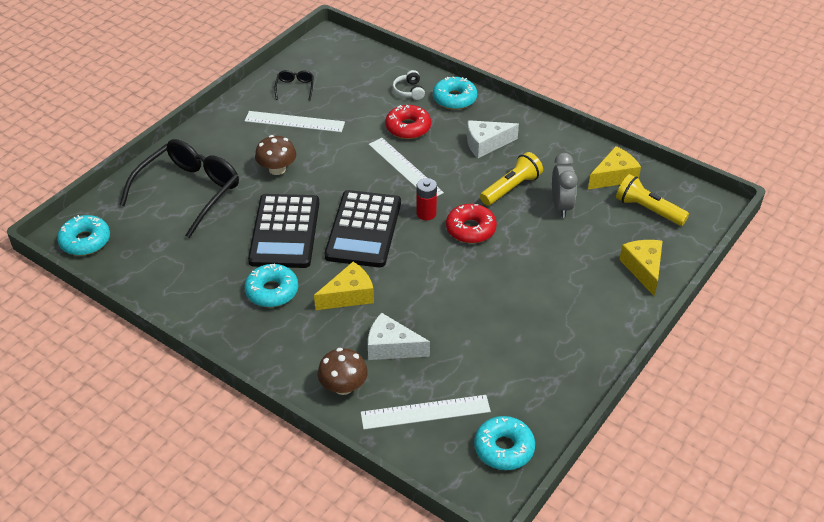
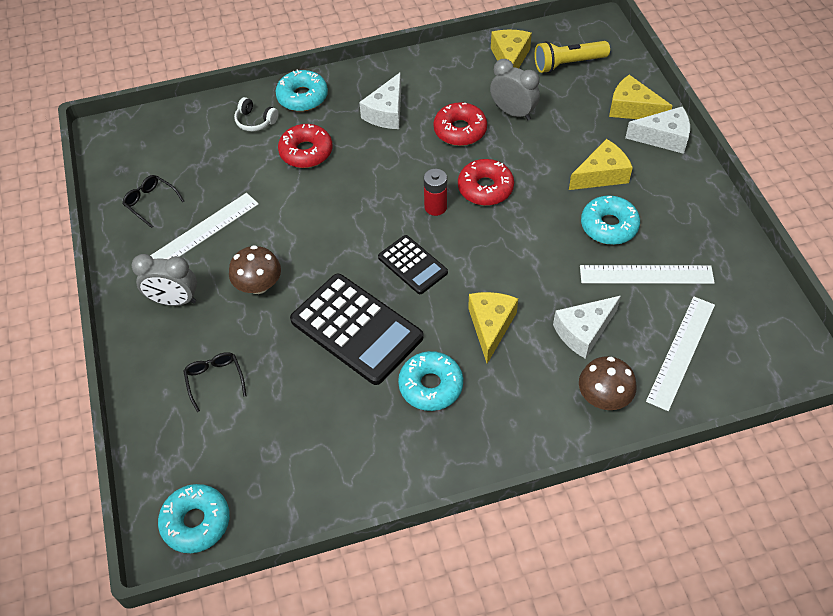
camera: 50 degrees left, 10 degrees up
(189, 192) = (215, 380): black glasses -> black glasses, size x0.43
(231, 141) = (174, 300): none -> grey clock
(363, 229) = (412, 265): black calculator -> black calculator, size x0.56
(405, 168) = (359, 186): white ruler -> white ruler (646, 274)
(504, 448) = (761, 320): turquoise donut -> turquoise donut (609, 226)
(511, 188) = (460, 130): yellow flashlight -> red donut
(553, 284) = (601, 175): none -> yellow cheese
(633, 302) = (663, 138): none -> white cheese

